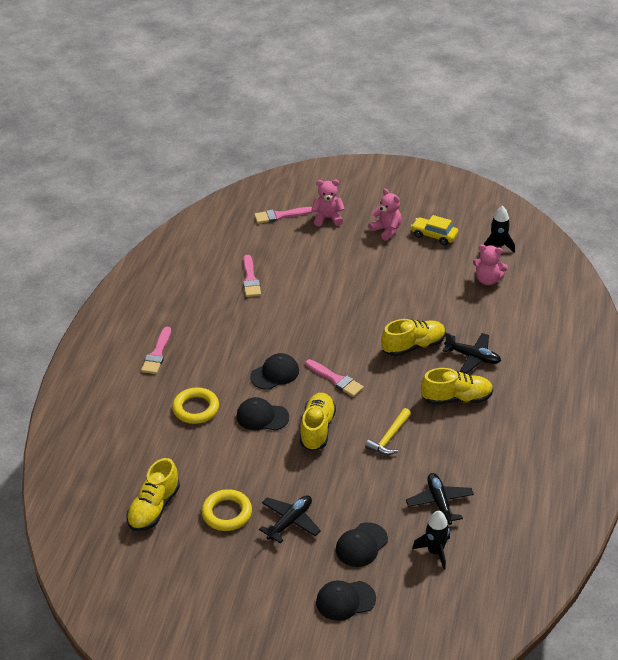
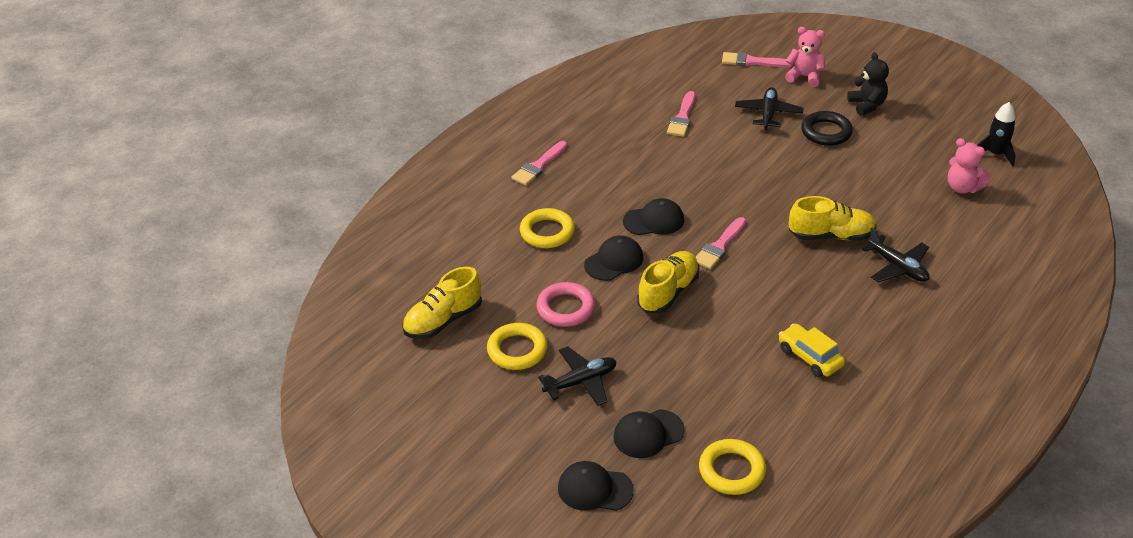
camera: 25 degrees right, 0 degrees up
(245, 467) = (565, 308): none -> pink ring
(262, 417) = (614, 261): black cap -> black cap turned 105 degrees clockwise
(336, 380) = (719, 246): pink brush -> pink brush turned 60 degrees clockwise
(367, 261) = (826, 132): none -> black ring
(386, 230) = (867, 105): pink teddy bear -> black teddy bear
(389, 438) = (747, 326): yellow hammer -> none
(434, 236) = (921, 124): yellow car -> yellow car (810, 357)
(435, 551) = (732, 470): black rocket -> yellow ring
(439, 503) = (767, 417): black plane -> black plane (768, 114)
(456, 398) = (852, 307): yellow shoe -> none

